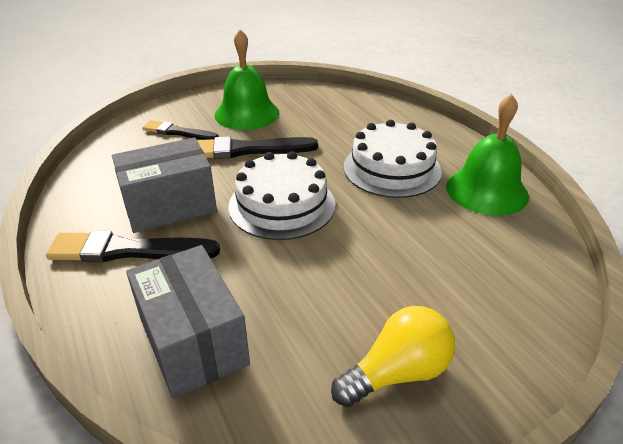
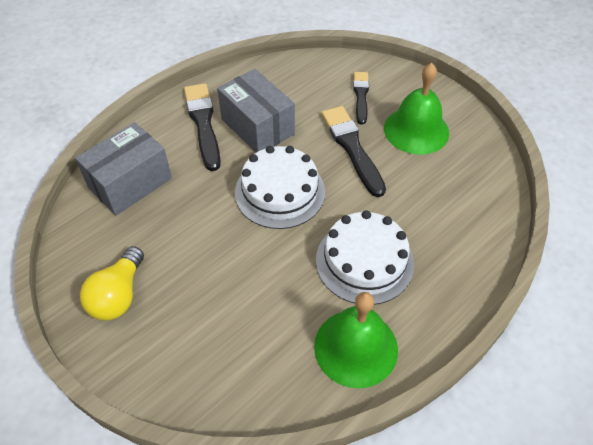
camera: 75 degrees right, 15 degrees up
(397, 373) = (118, 295): yellow light bulb -> yellow light bulb turned 60 degrees clockwise

